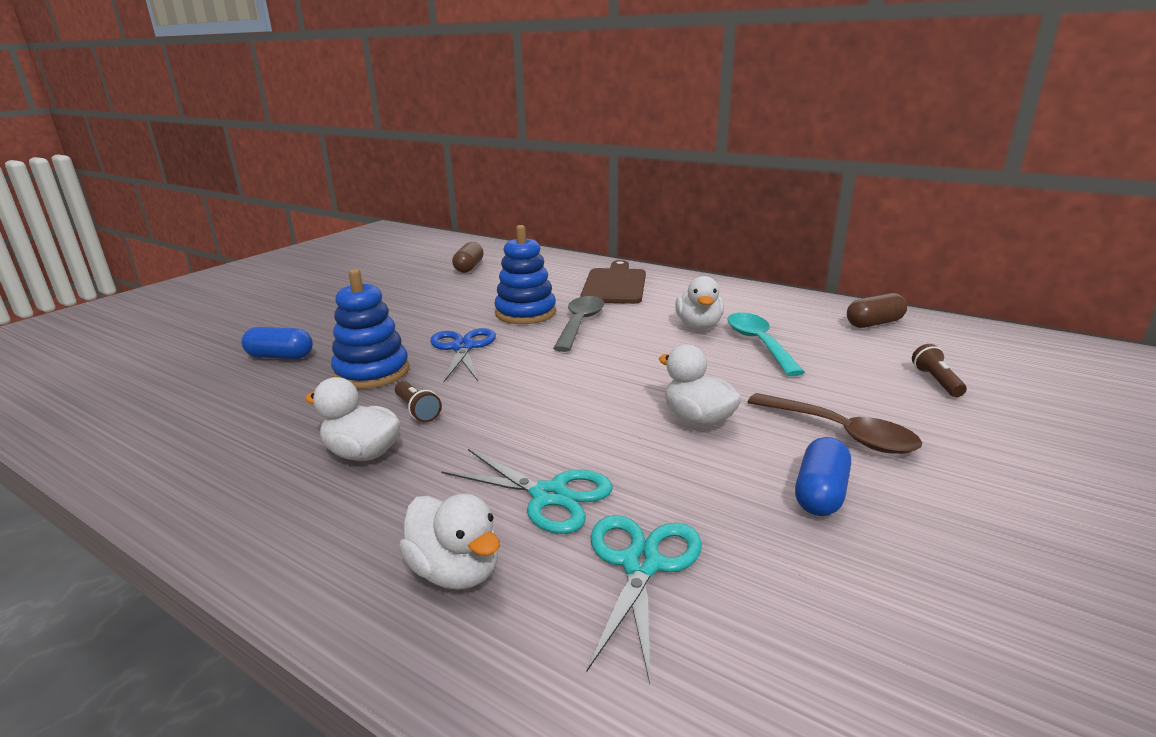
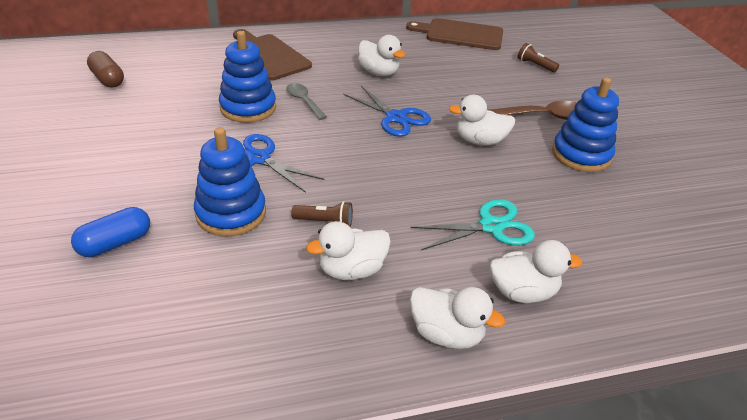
camera: 50 degrees left, 15 degrees up
(320, 550) = (446, 334): none -> white duck
(580, 324) = (304, 101): grey spoon -> grey spoon, size x0.64
(641, 564) = (578, 233): turquoise scissors -> none
(642, 365) = (396, 118): none -> blue scissors
(758, 343) = (429, 73): turquoise spoon -> none
(820, 493) = (581, 155): blue capsule -> blue stacking toy
(874, 323) = (460, 34): brown capsule -> brown cutting board

